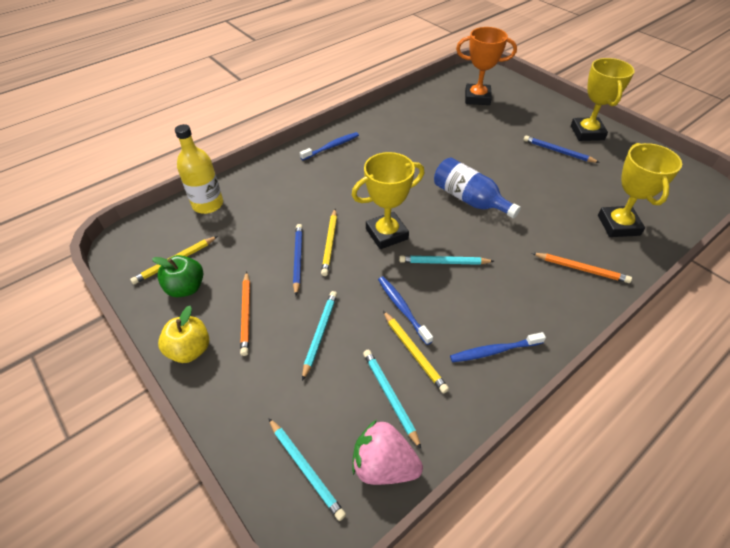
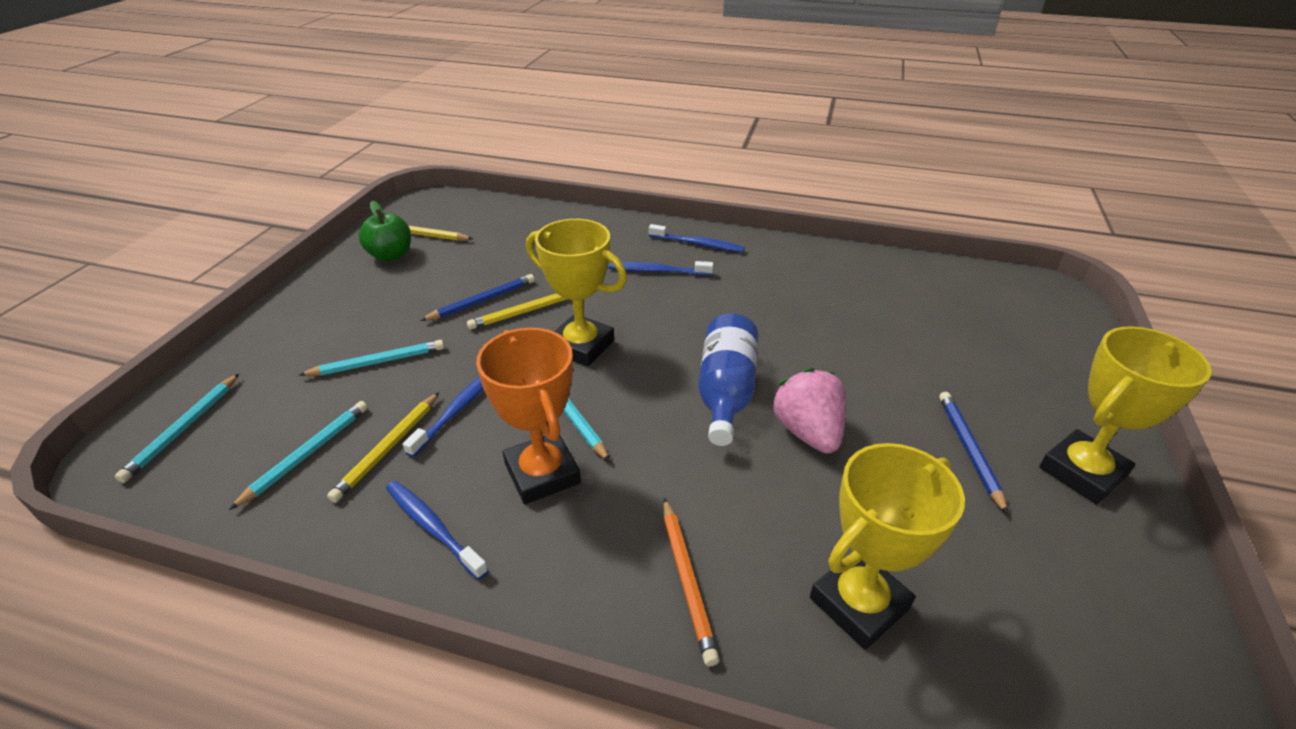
camera: 55 degrees right, 10 degrees down
(190, 350) = (311, 292): yellow apple -> none
(208, 204) = (518, 216): yellow bottle -> none
(246, 314) = (377, 303): orange pencil -> none
(342, 174) = (657, 271): none -> blue toothbrush
(384, 465) = (203, 488): pink strawberry -> pink strawberry (807, 432)
(477, 98) = (978, 314): orange trophy -> orange trophy (542, 473)

